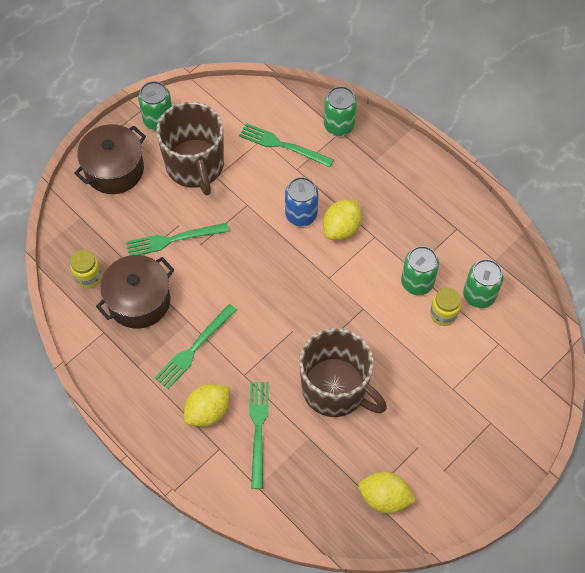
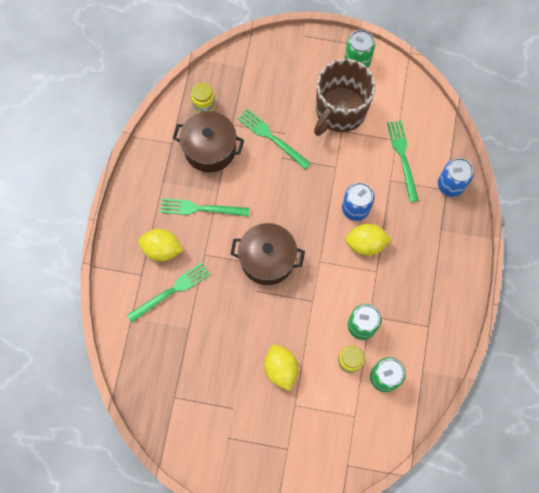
camera: 55 degrees right, 10 degrees up
(114, 170) = (296, 62): brown pot -> brown pot (267, 259)
(335, 388) = (237, 323): brown mug -> none
(339, 125) = (450, 185): green can -> blue can
(384, 497) = (180, 409): yellow lemon -> yellow lemon (281, 369)

